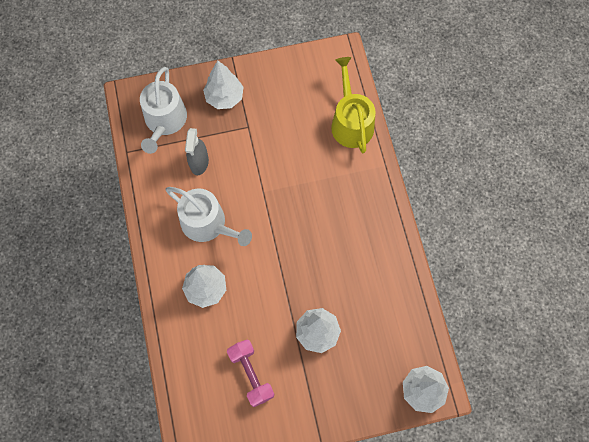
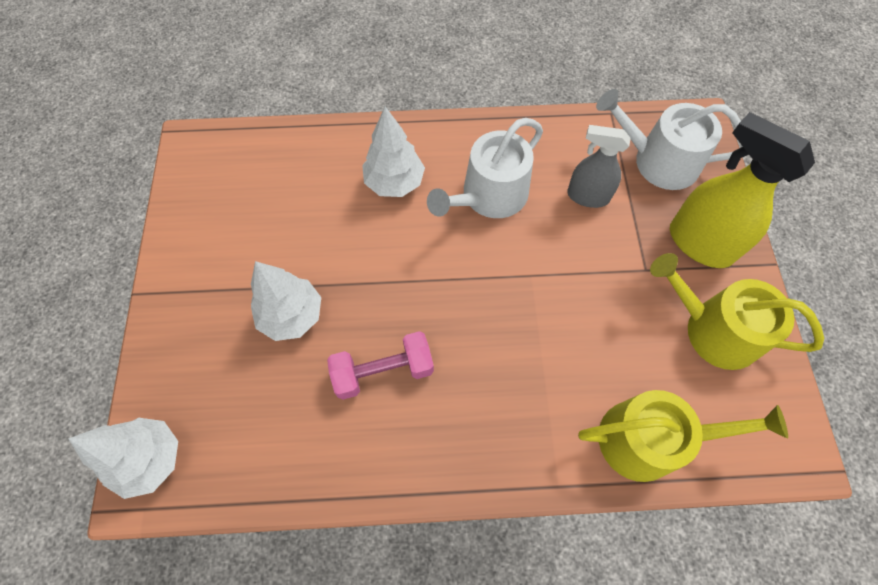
camera: 100 degrees right, 5 degrees down
(224, 97) = (699, 243): white tree -> yellow spray bottle
(251, 374) = (261, 221): pink dumbbell -> pink dumbbell (383, 371)
(281, 91) = (713, 329): none -> yellow watering can

